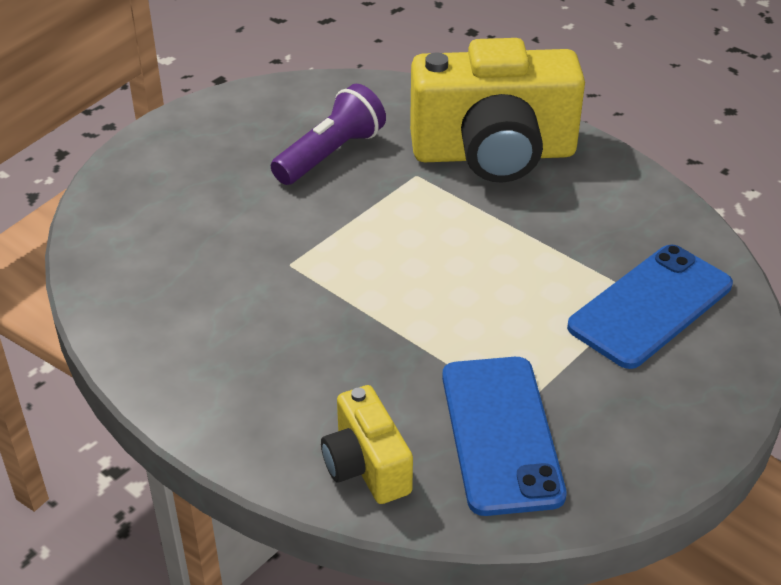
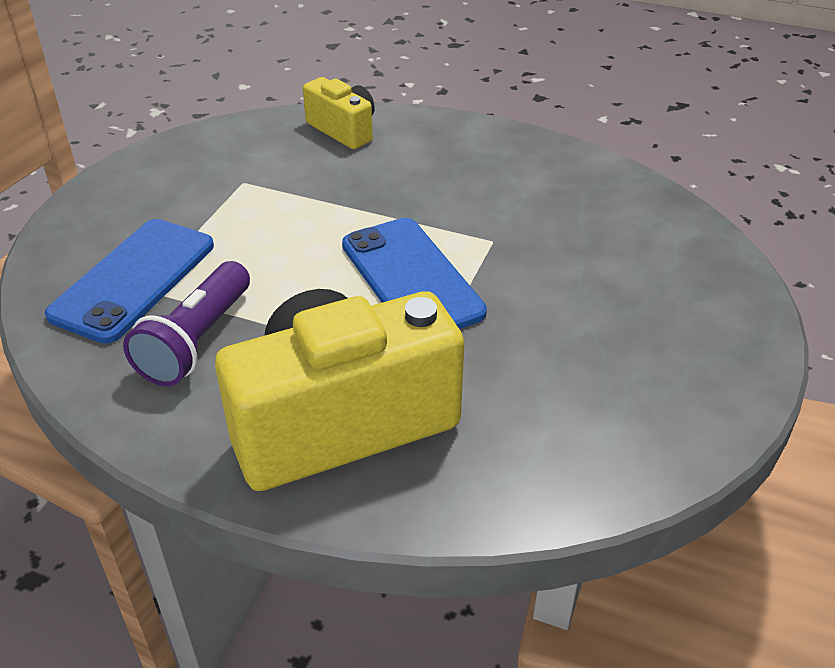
camera: 160 degrees right, 0 degrees up
(331, 154) = (538, 368): purple flashlight -> purple flashlight (196, 341)
(501, 434) = (253, 164): blue phone -> blue phone (411, 278)

